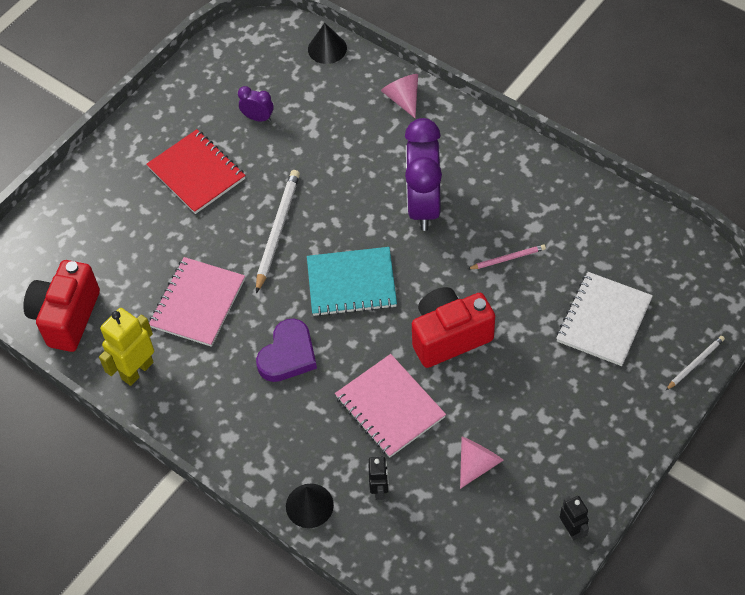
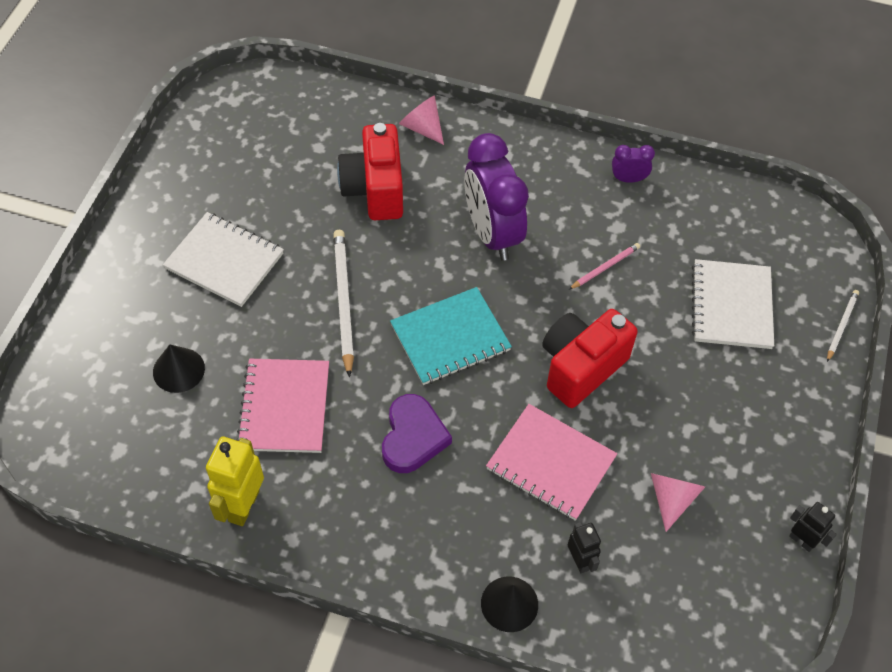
camera: 25 degrees left, 0 degrees up
(67, 317) = (132, 467): red camera -> red camera (375, 190)
(196, 173) = (224, 261): red notebook -> white notebook
(258, 118) = (271, 184): purple clock -> purple clock (628, 179)
(327, 48) = (317, 93): black cone -> black cone (178, 370)

